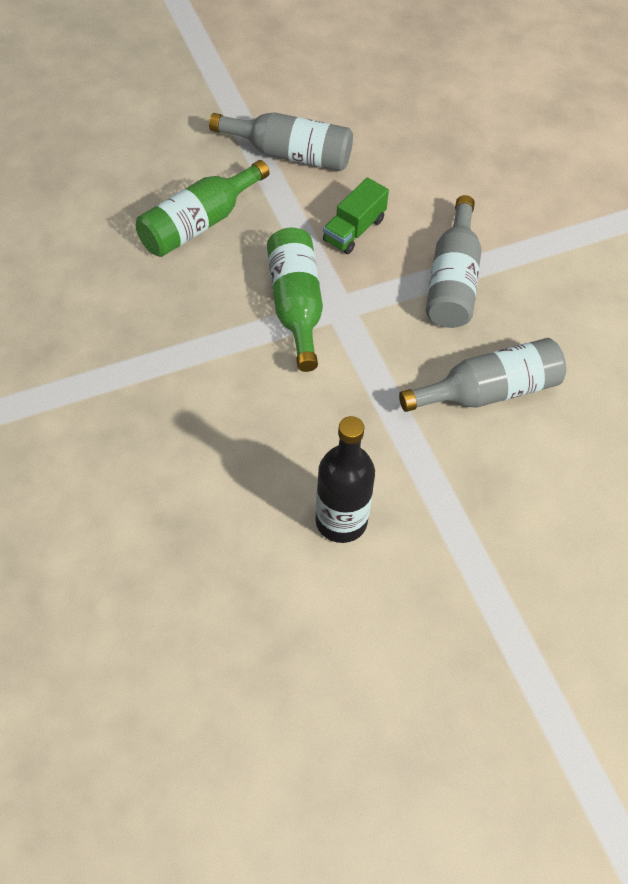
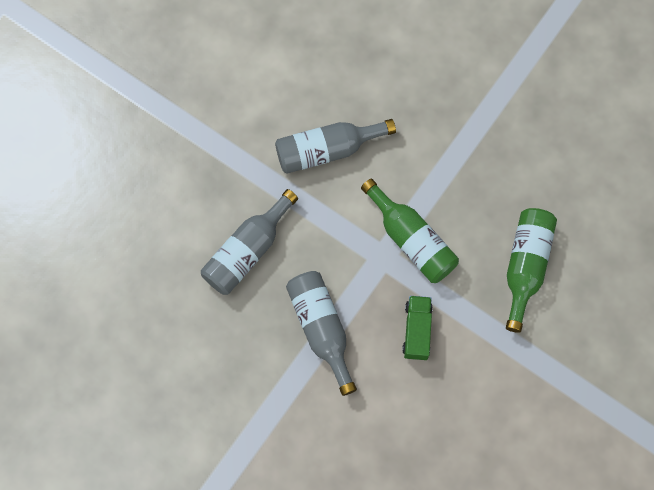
camera: 150 degrees right, 15 degrees up
(290, 154) = (512, 376): grey bottle -> grey bottle (327, 150)
(341, 521) = (284, 110): black bottle -> none

